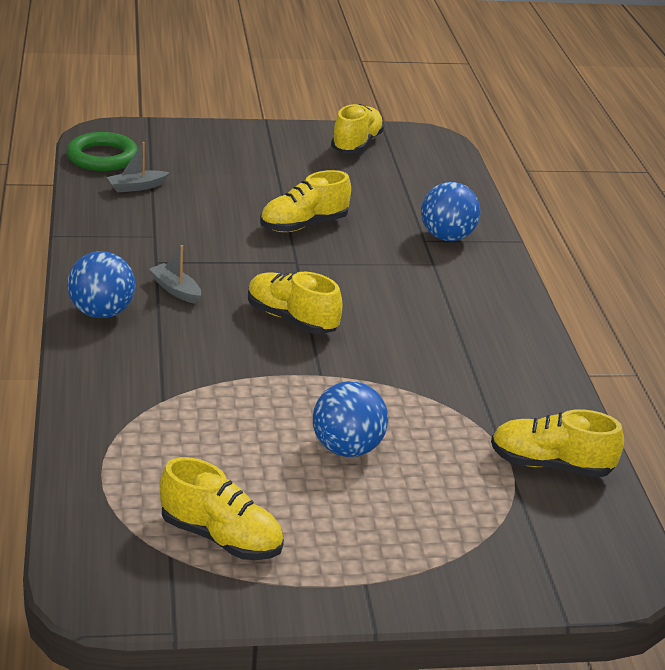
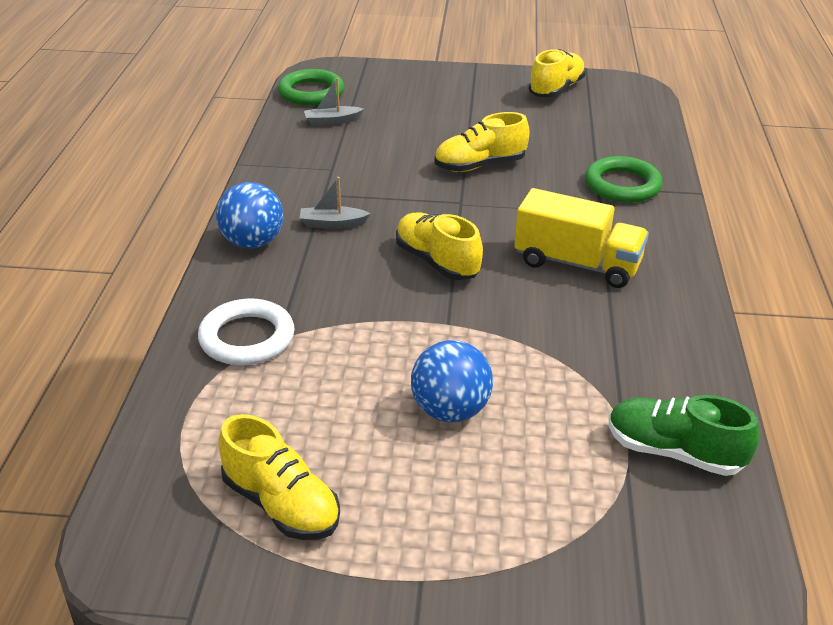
camera: 15 degrees right, 5 degrees up
(132, 401) = (247, 338): none -> white ring
(176, 290) = (332, 224): grey boat -> grey boat turned 60 degrees counterclockwise
(424, 313) = (577, 264): none -> yellow truck
(447, 237) = (622, 185): blue ball -> green ring
(550, 465) = (674, 452): yellow shoe -> green shoe

